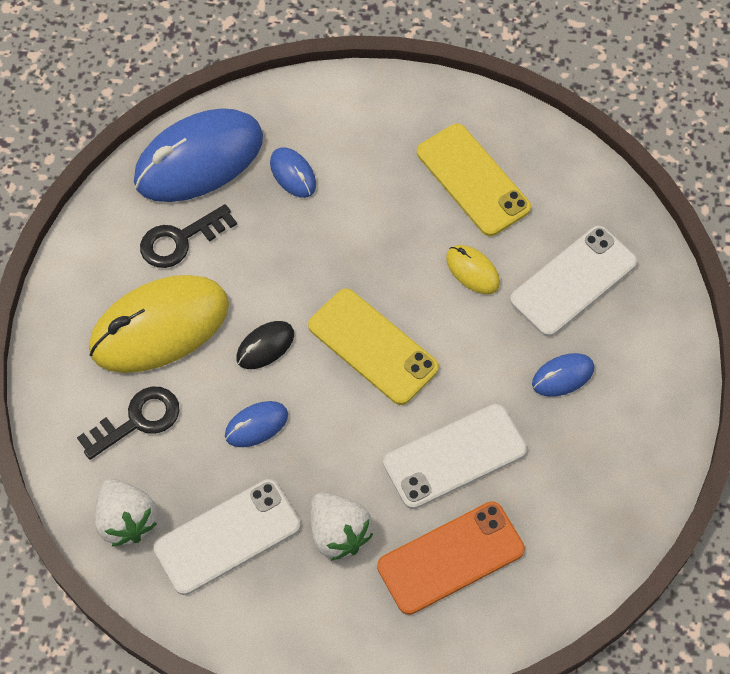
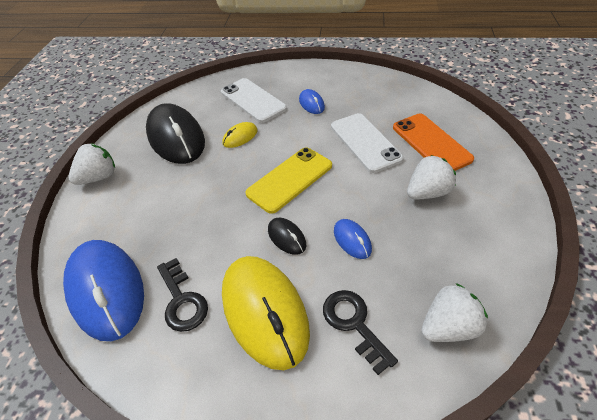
camera: 85 degrees left, 15 degrees down
(227, 537) = (445, 254): white phone -> none
(293, 174) = (142, 226): blue mouse -> none
(386, 99) = (99, 177): none -> white strawberry
(473, 180) = (176, 138): yellow phone -> black mouse

